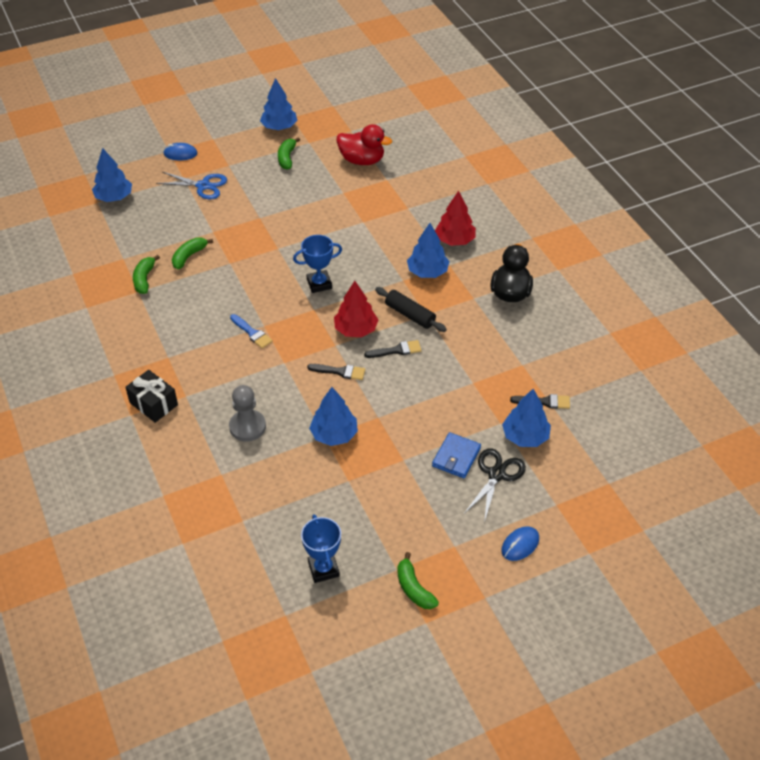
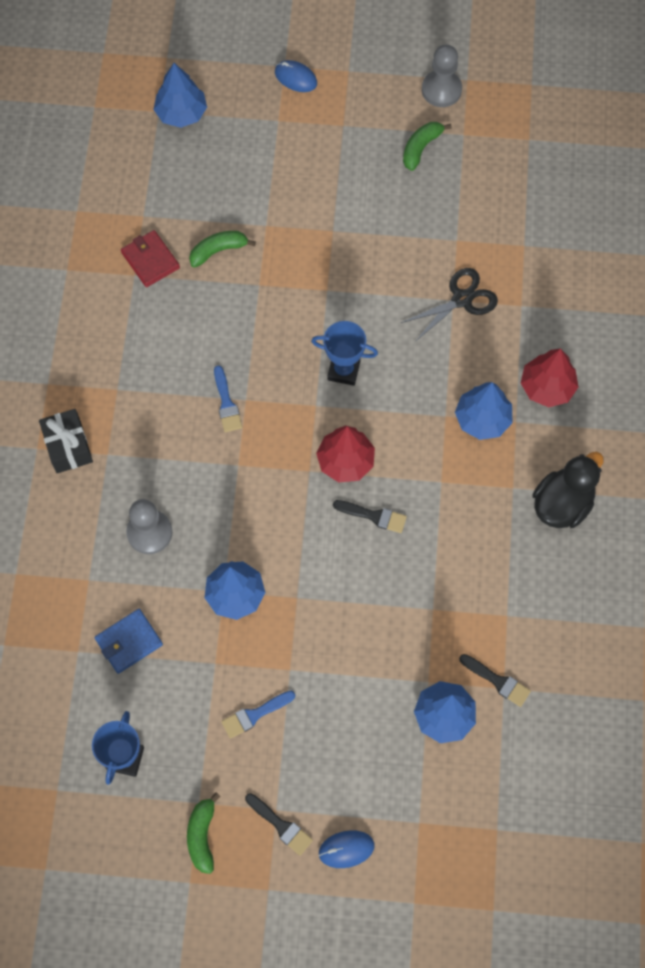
camera: 30 degrees right, 20 degrees up
(144, 279) = (150, 260): green banana -> red wallet
(203, 186) = (294, 145): blue scissors -> none
(279, 127) = (441, 90): blue tree -> grey pawn
(340, 372) = (292, 512): black brush -> black brush (281, 826)
(362, 160) = (512, 198): red duck -> none
(398, 497) = (254, 715): none -> blue brush
(410, 315) = (421, 473): black rolling pin -> none
(456, 457) = (349, 699): blue wallet -> blue wallet (129, 642)
(496, 474) = (379, 747): black scissors -> black scissors (462, 299)

